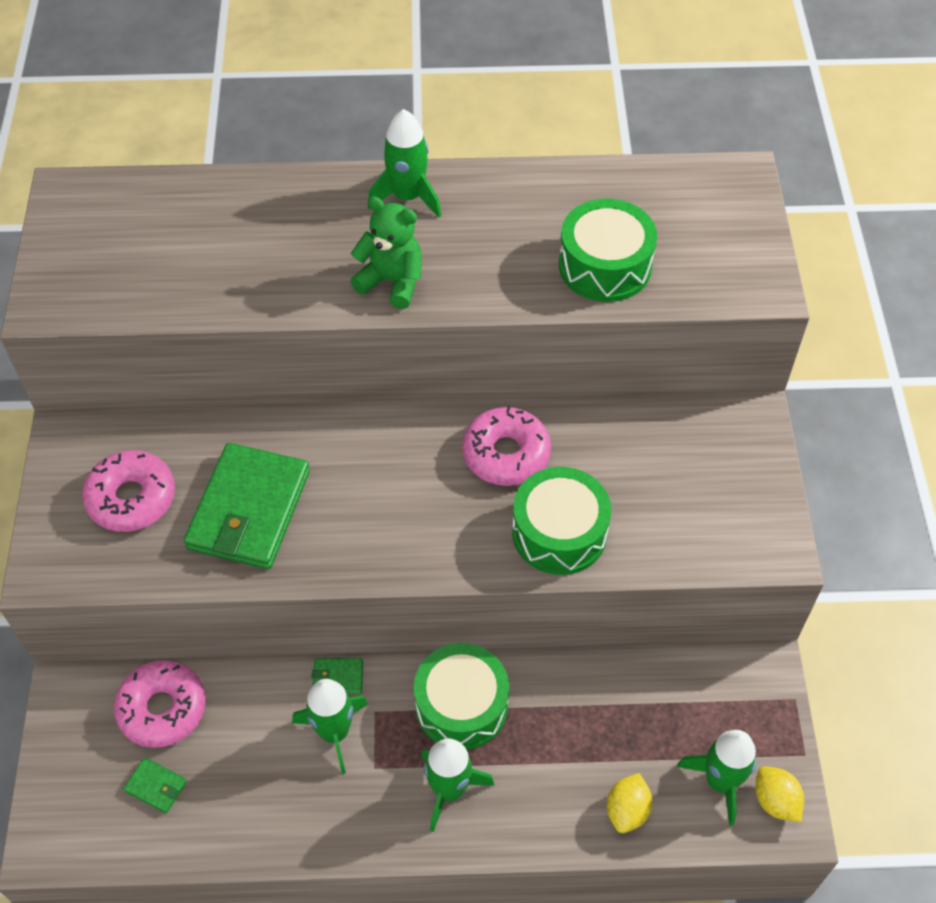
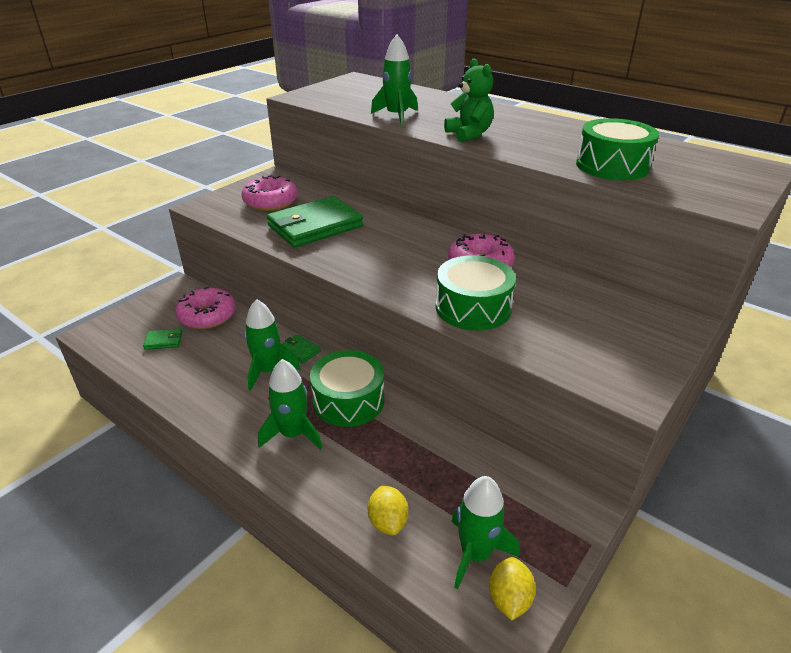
camera: 40 degrees right, 20 degrees down
(156, 786) = (163, 341): green wallet -> green wallet turned 75 degrees counterclockwise
(408, 197) = (517, 117): green rocket -> green rocket (396, 116)
(627, 810) = (388, 522): yellow lemon -> yellow lemon turned 75 degrees counterclockwise

